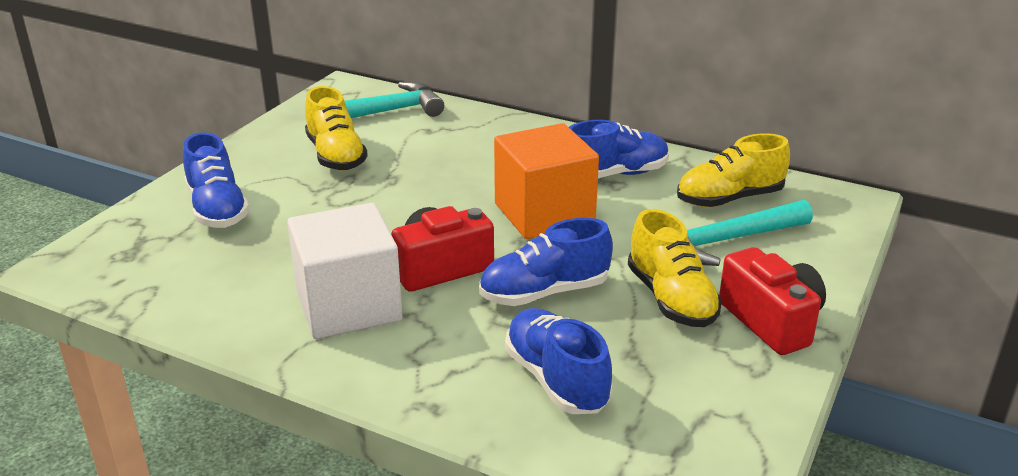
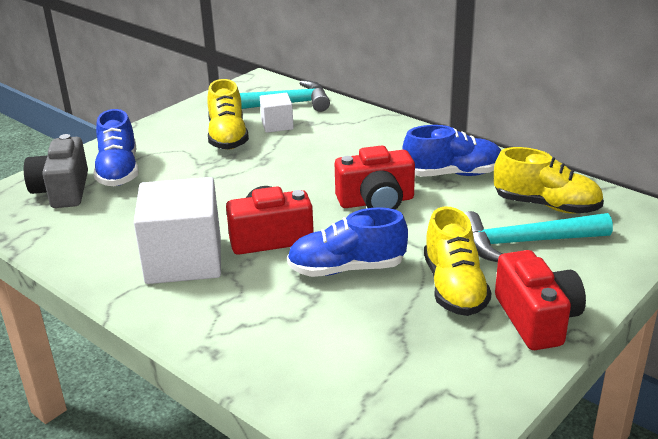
camera: 15 degrees right, 0 degrees up
(155, 240) = (62, 191): none -> grey camera
(389, 136) = (277, 125): none -> white cube
(544, 213) = (376, 201): orange cube -> red camera
(556, 379) = (324, 343): blue shoe -> none
(729, 199) = (546, 206): yellow shoe -> yellow shoe turned 150 degrees counterclockwise

